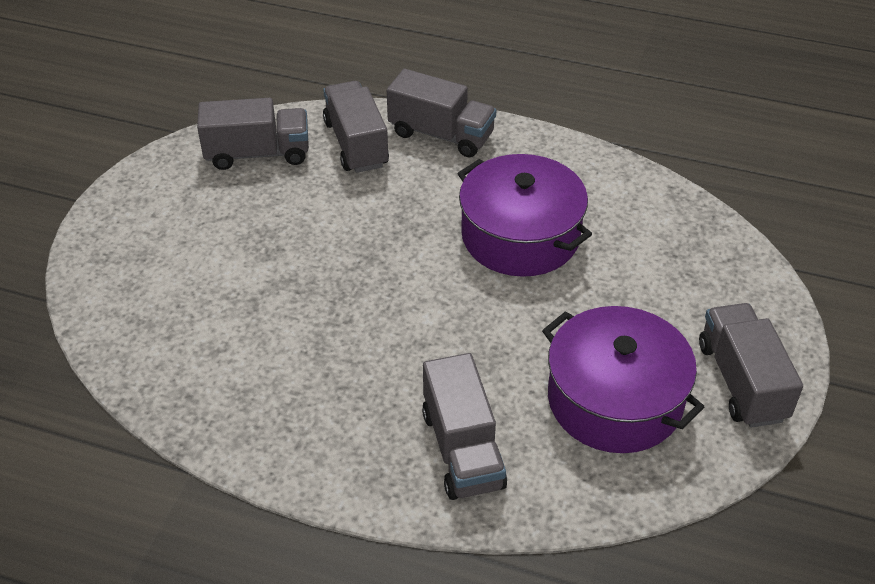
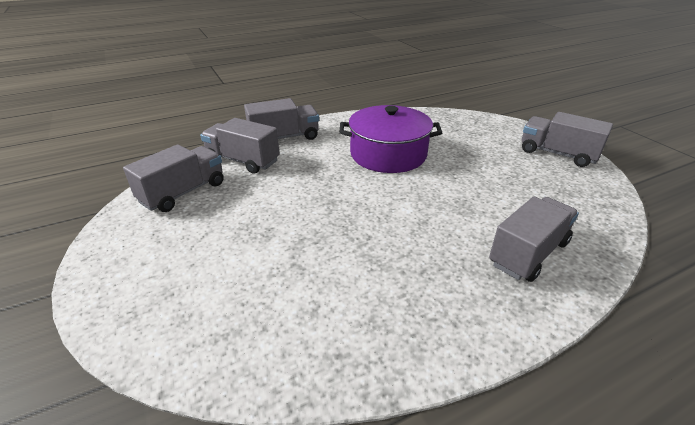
camera: 45 degrees left, 10 degrees down
(462, 449) = (528, 253): grey truck -> grey truck turned 75 degrees counterclockwise
(614, 400) = (537, 188): purple pot -> none

